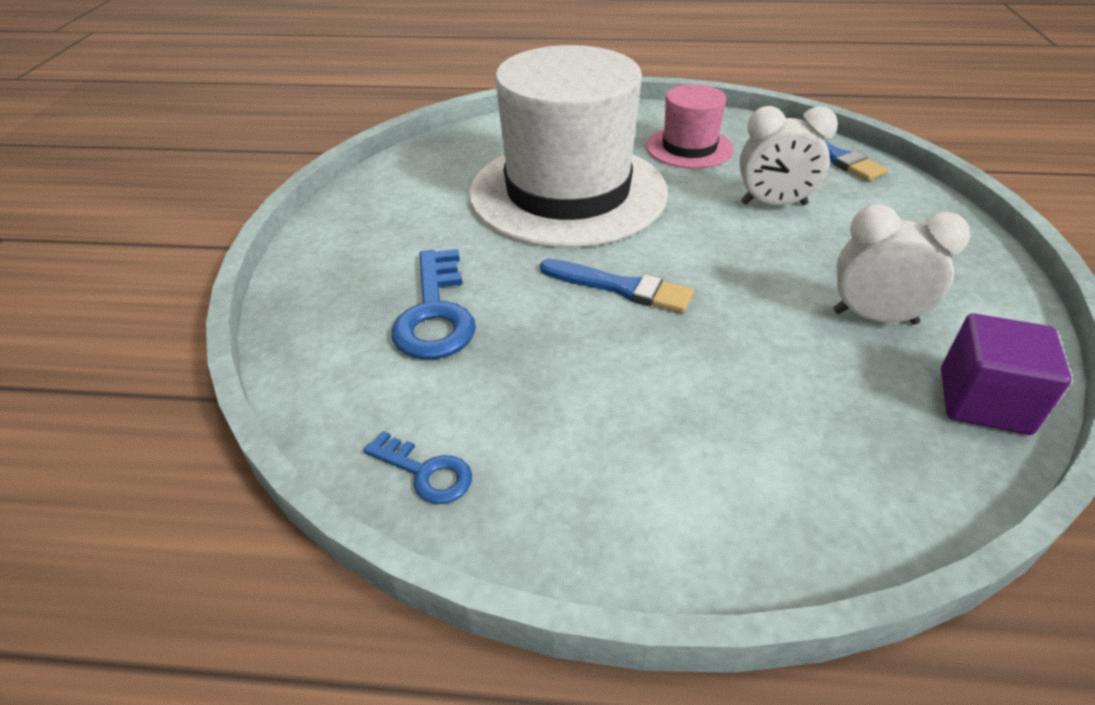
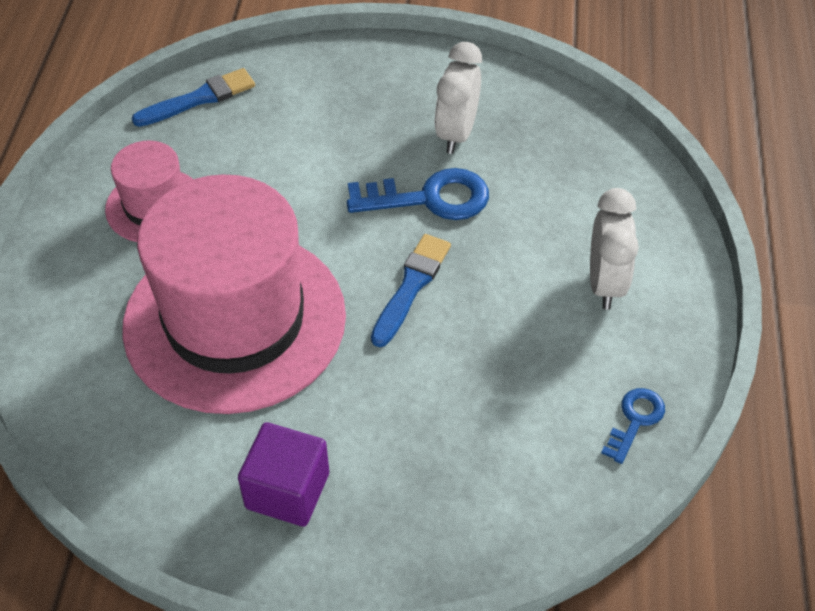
camera: 90 degrees left, 10 degrees up
(435, 313) = (445, 431): blue key -> blue key (429, 198)
(568, 192) = (235, 320): white hat -> pink hat
(773, 204) = (284, 159): white clock -> white clock (605, 283)
(984, 401) = (544, 104): purple cube -> purple cube (287, 490)

